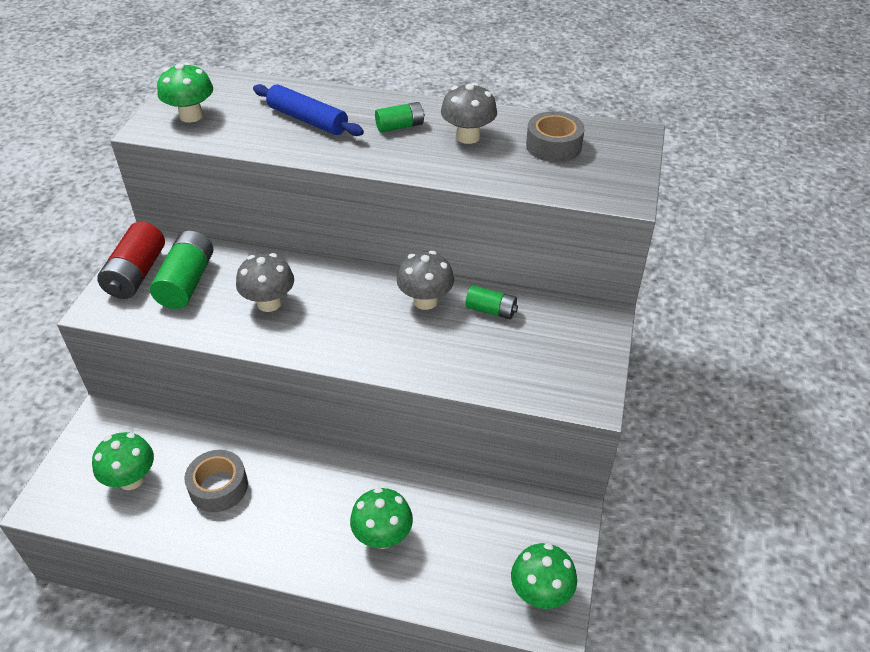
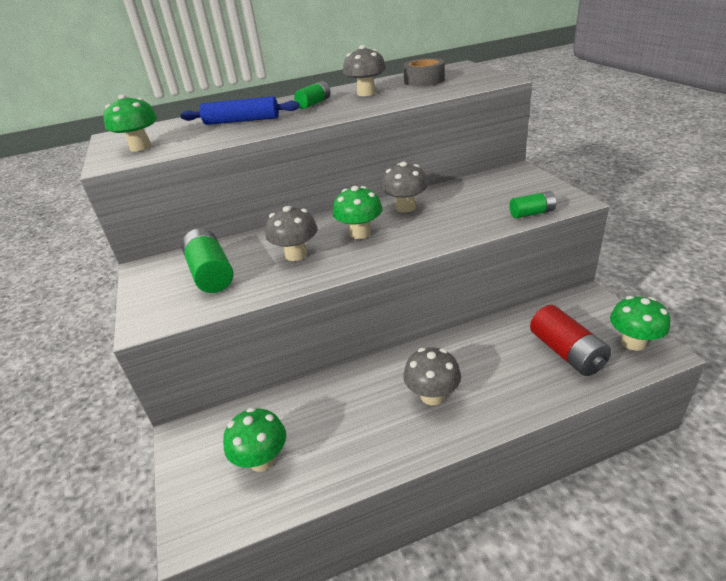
camera: 30 degrees left, 10 degrees down
(136, 274) = (157, 289): red battery -> red battery (566, 353)
(218, 487) = (345, 419): grey tape -> none
(304, 515) = (432, 395): none -> grey mushroom
(382, 536) = (501, 374): green mushroom -> green mushroom (360, 233)
(491, 310) = (452, 194): green battery -> green battery (532, 213)

